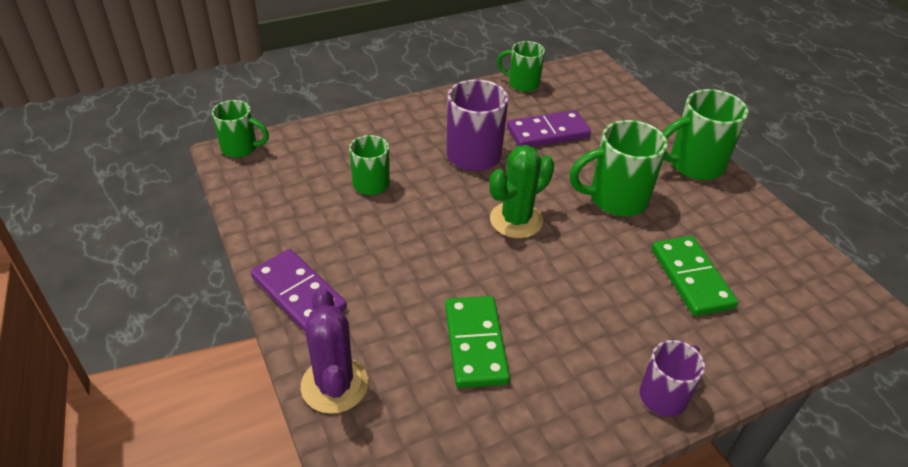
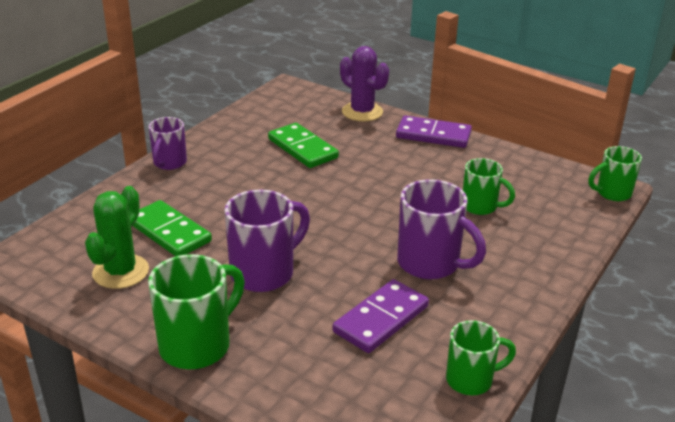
camera: 150 degrees right, 10 degrees down
(516, 220) = (338, 223): green cactus -> green cactus (121, 272)
(615, 199) = (264, 273): green mug -> purple mug

